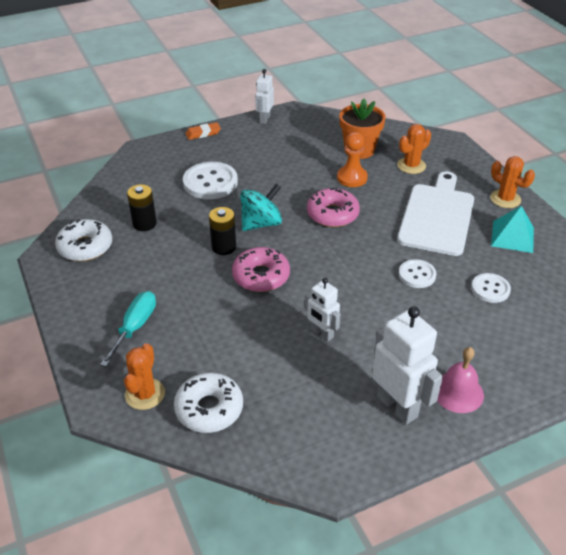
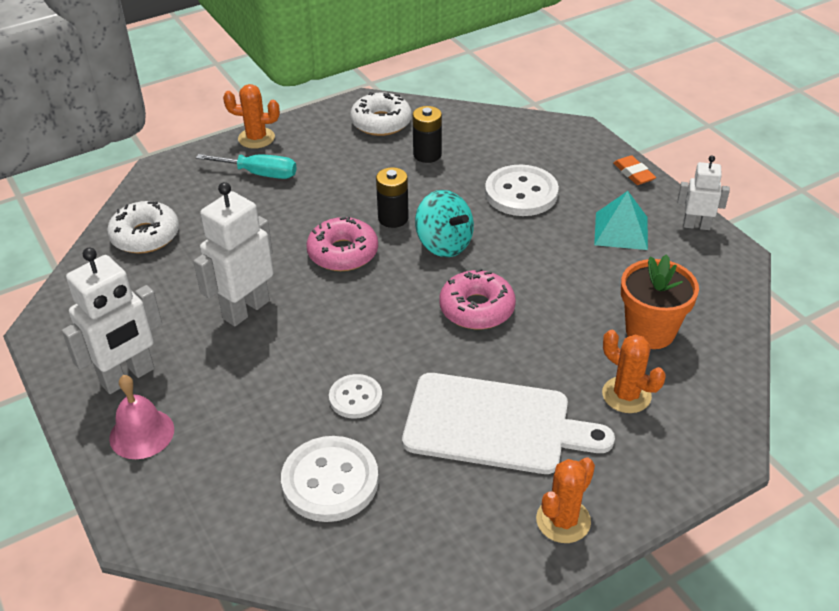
camera: 85 degrees right, 0 degrees up
(145, 394) = (169, 193): orange cactus -> orange cactus (256, 138)
(321, 333) = (245, 309): white robot -> white robot, size x1.70
(352, 178) = (570, 325): orange pawn -> none
(490, 289) = (330, 481): white button -> white button, size x1.69
(512, 236) = (459, 521): turquoise pyramid -> turquoise pyramid (621, 230)

